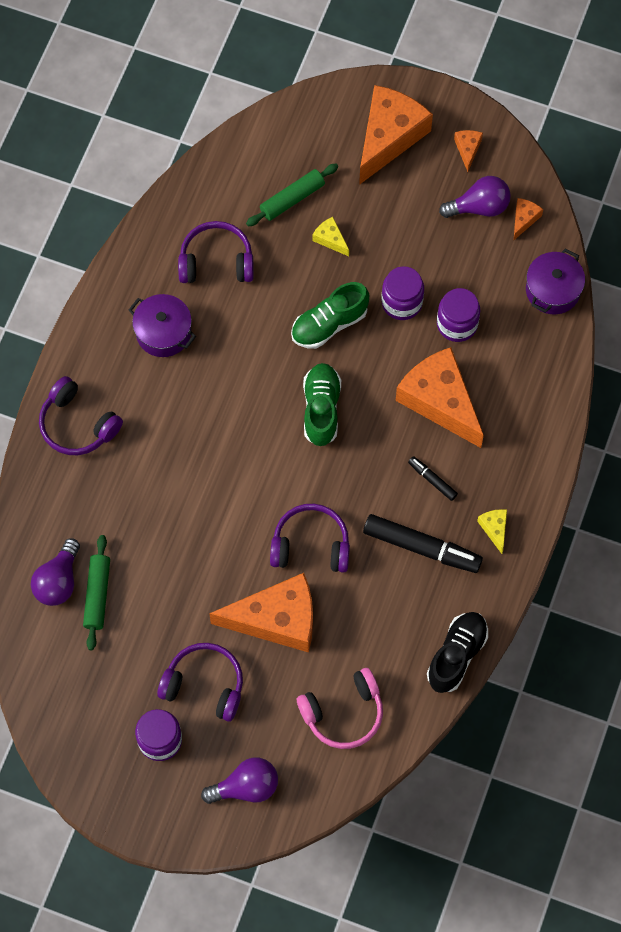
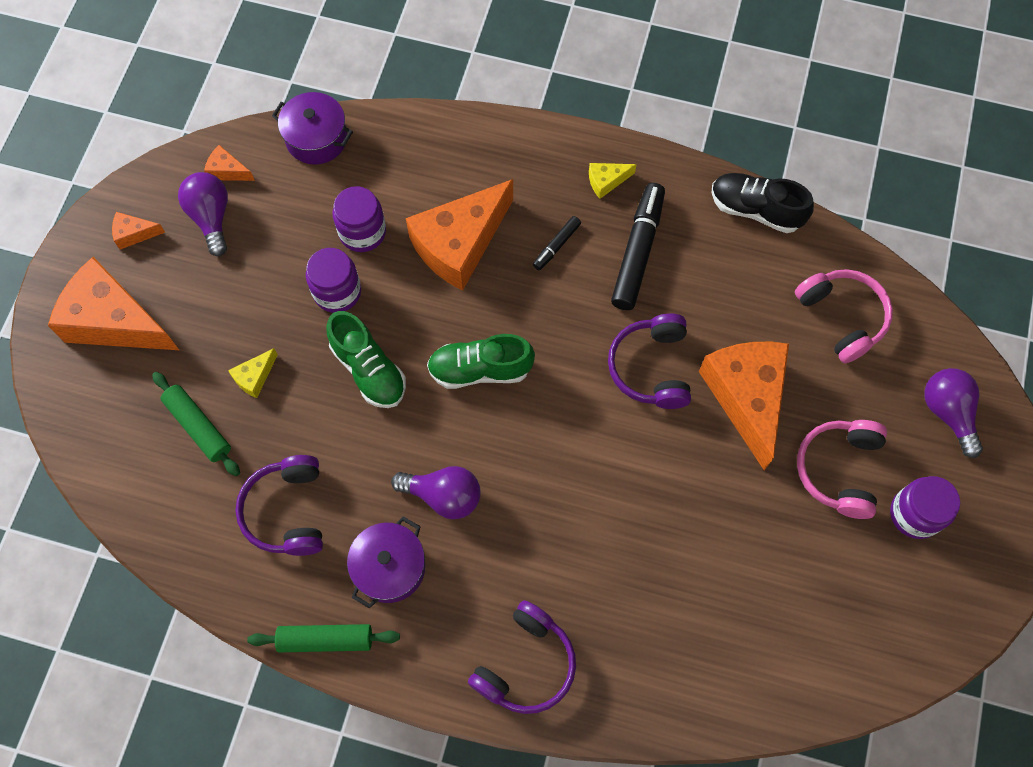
camera: 95 degrees left, 0 degrees up
(58, 581) = (740, 662): purple light bulb -> purple light bulb (443, 496)
(97, 595) = (750, 610): green rolling pin -> green rolling pin (325, 640)
(204, 685) = (839, 470): purple headphones -> pink headphones

